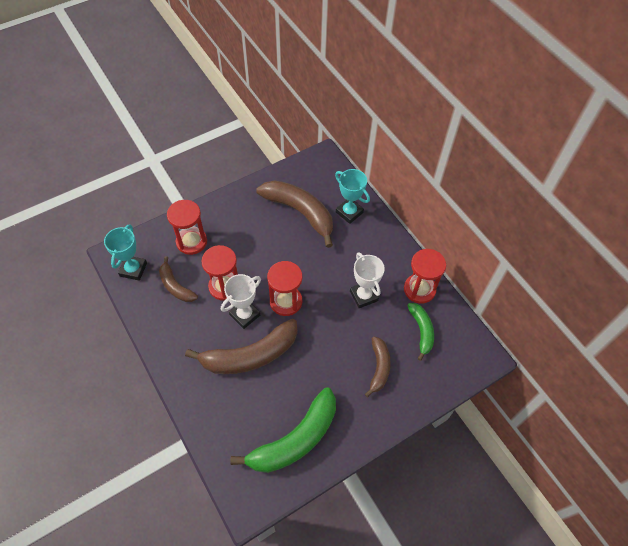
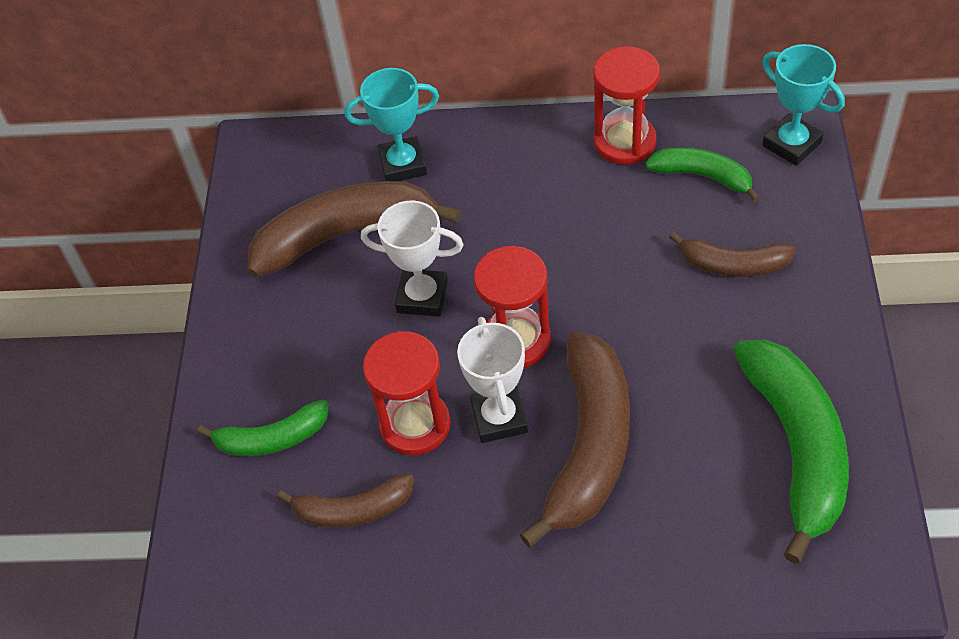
camera: 50 degrees left, 5 degrees down
(133, 269) = (257, 573): turquoise trophy -> turquoise trophy (791, 144)
(191, 242) = (272, 439): red hourglass -> green banana
(363, 296) = (584, 222): white trophy -> white trophy (422, 297)
(379, 368) = (733, 265): brown banana -> brown banana turned 150 degrees clockwise

